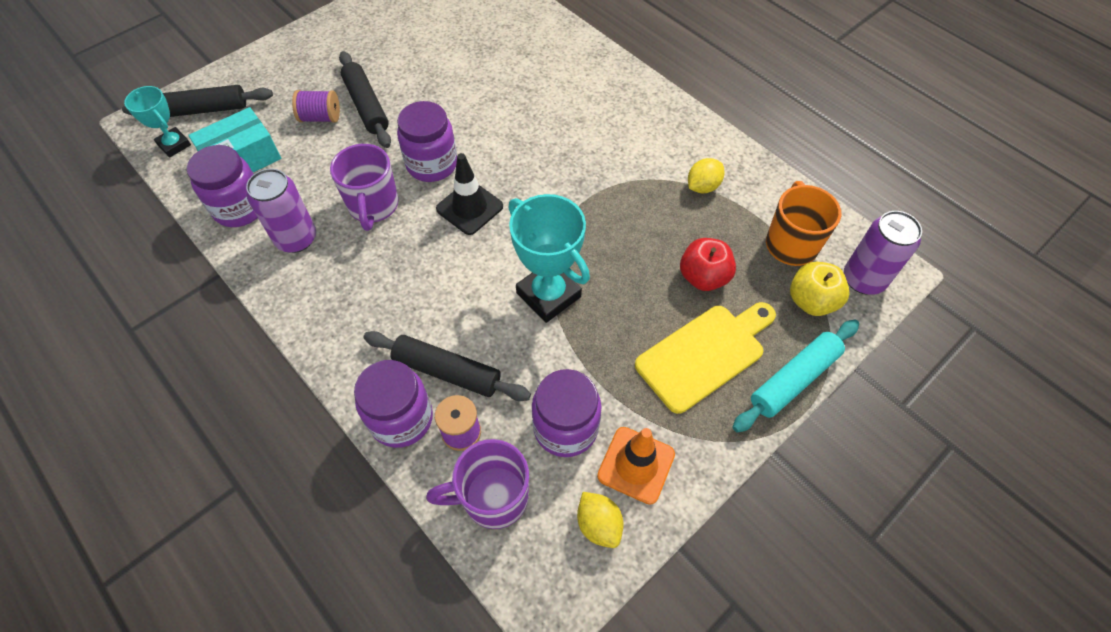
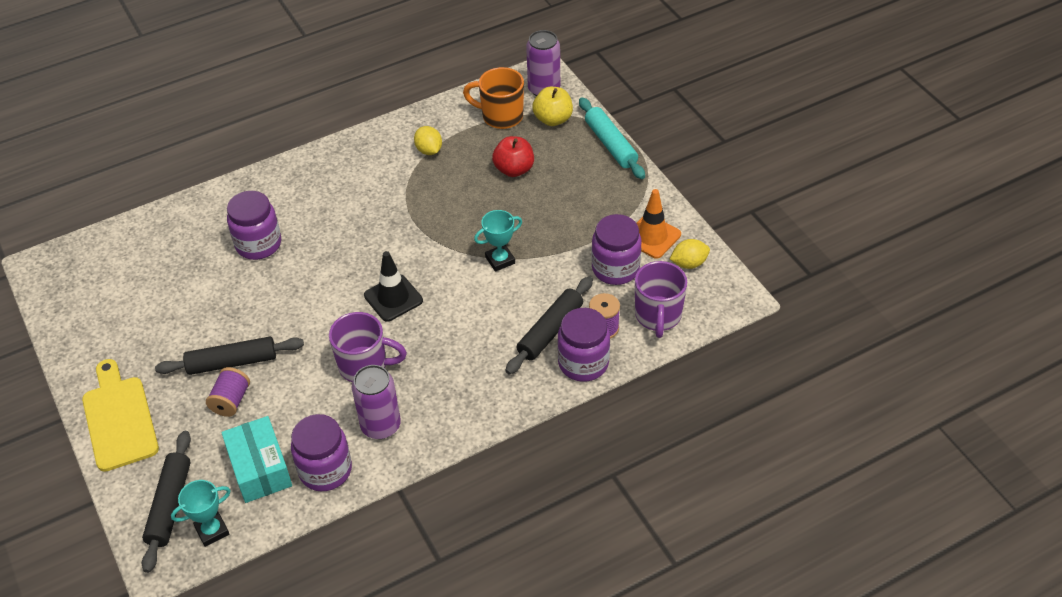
camera: 75 degrees left, 10 degrees down
(432, 164) = (332, 319): purple jar -> purple jar (258, 244)
(548, 295) = (500, 260): turquoise trophy -> turquoise trophy, size x0.60
(705, 354) = (578, 183): yellow cutting board -> yellow cutting board (119, 419)

